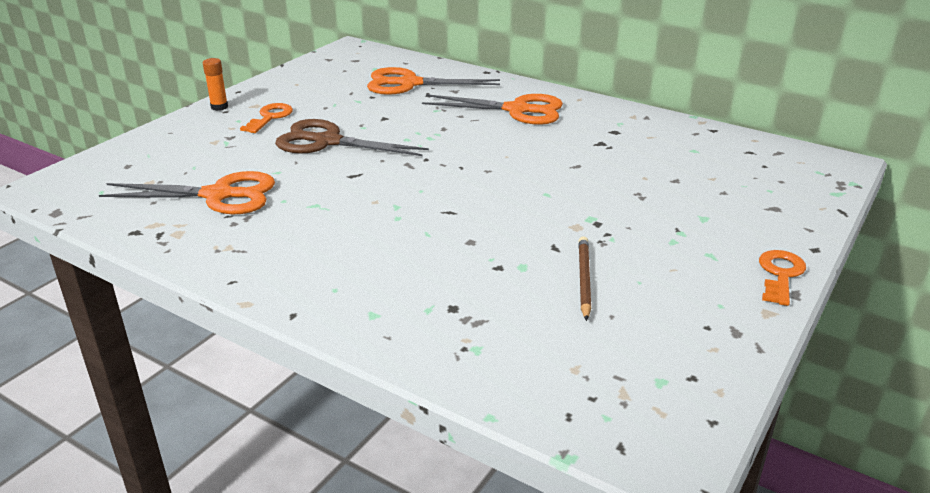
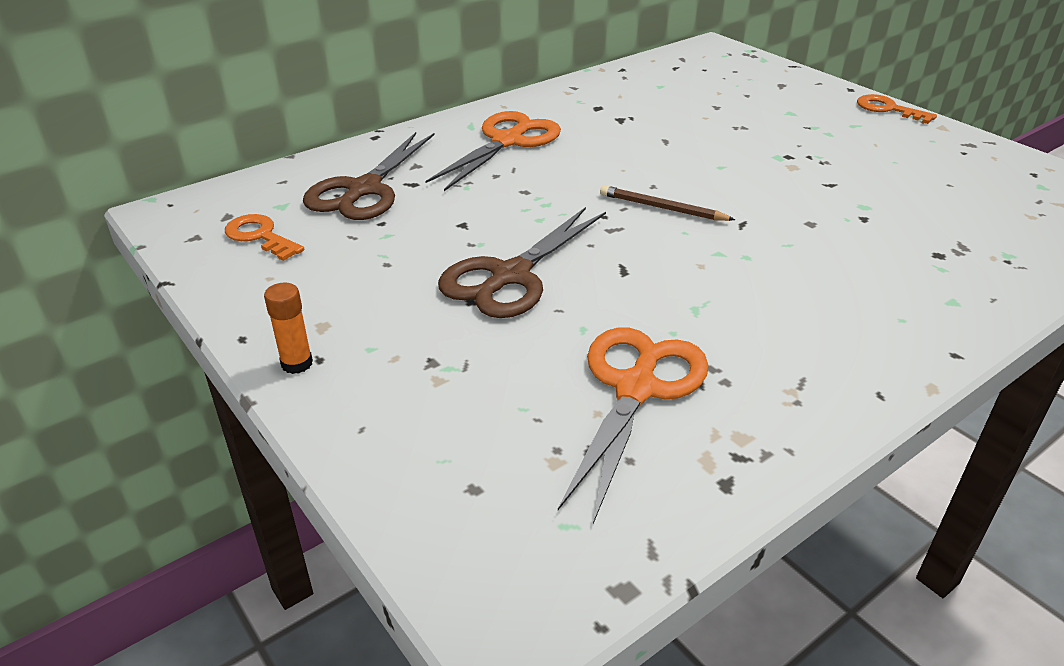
camera: 70 degrees left, 5 degrees up
(270, 117) = (385, 315): orange key -> orange key (260, 236)
(409, 84) = (364, 190): orange scissors -> brown scissors
(584, 279) = (891, 183): brown pencil -> brown pencil (662, 208)

